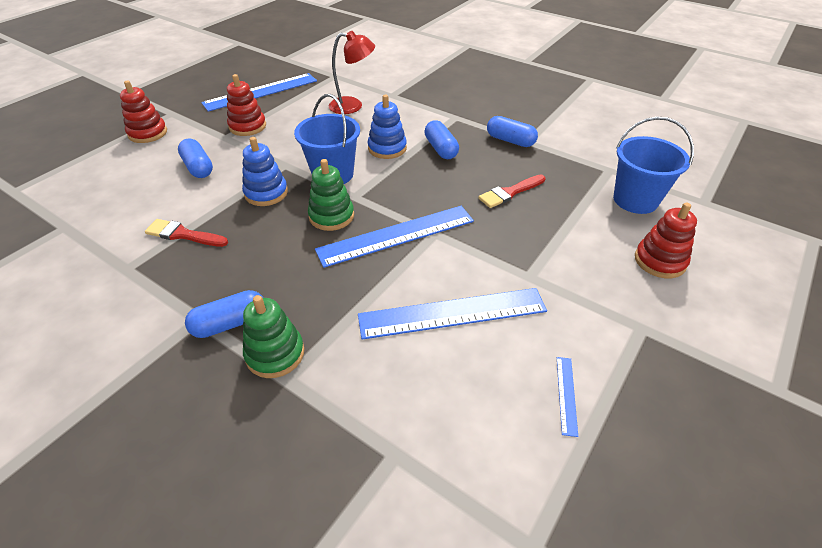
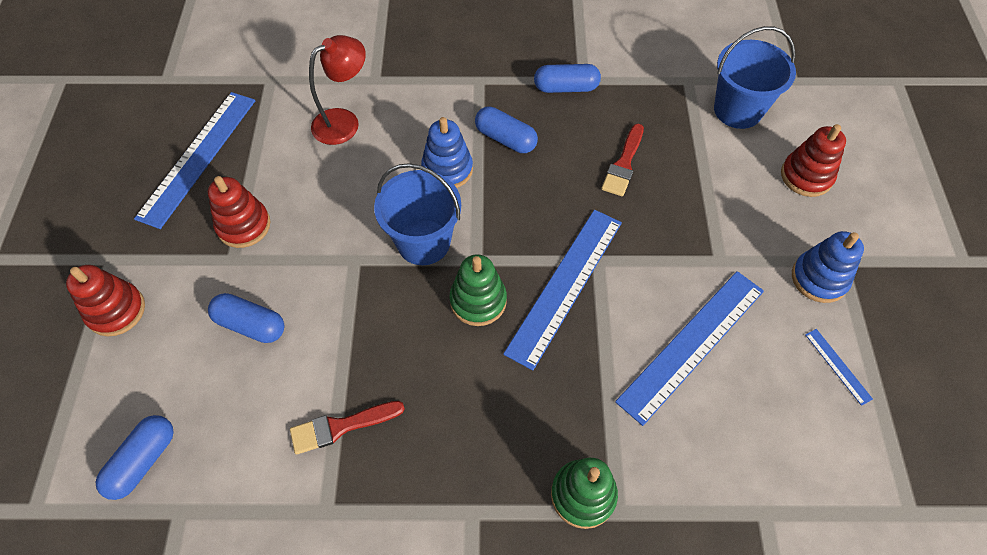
camera: 35 degrees left, 15 degrees up
(230, 323) = (508, 494): blue capsule -> blue capsule (143, 461)
(266, 193) = (375, 313): blue stacking toy -> blue stacking toy (819, 278)

